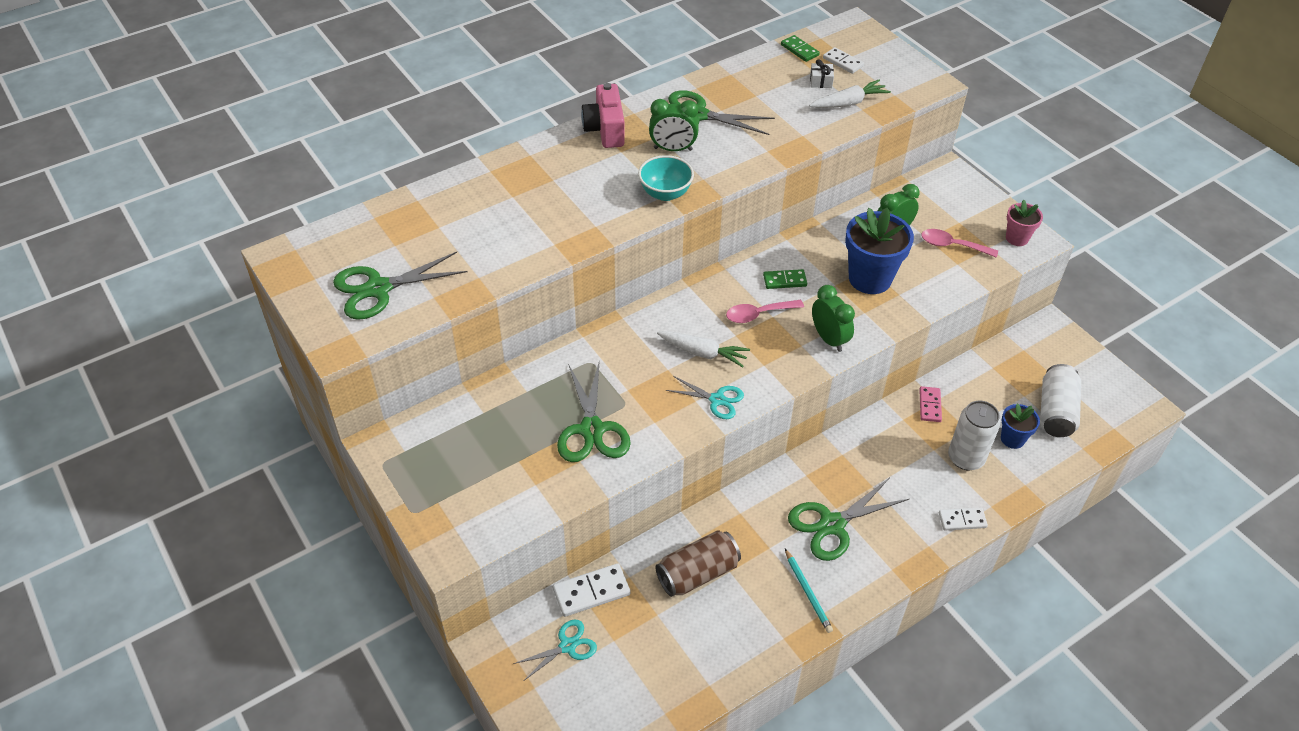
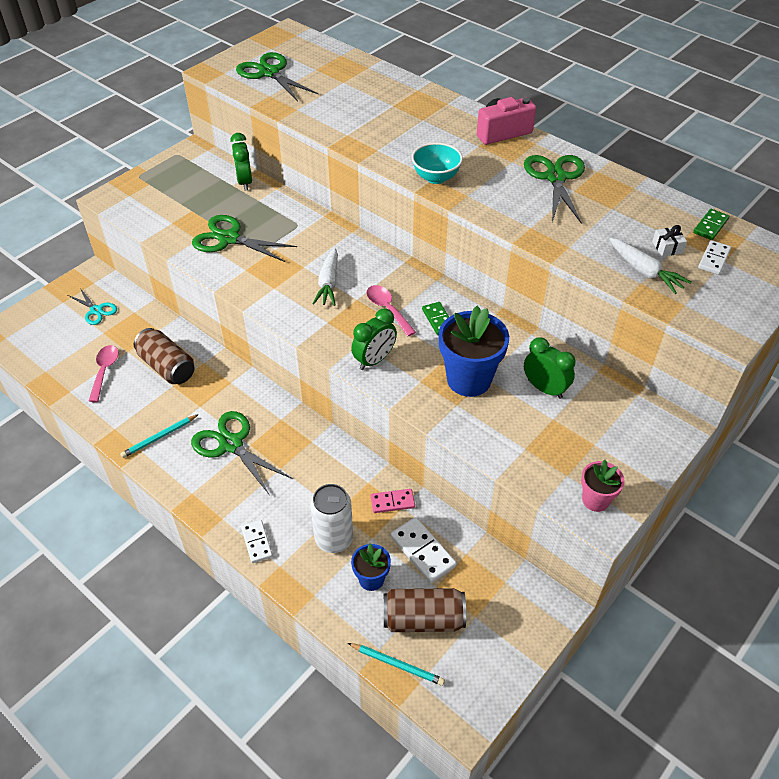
camera: 75 degrees right, 0 degrees up
(591, 592) = (142, 313): white domino -> white domino (422, 551)
(592, 429) = (229, 239): green scissors -> green scissors turned 45 degrees clockwise
(673, 149) = (498, 172): green clock -> green clock (245, 182)
(717, 400) = (278, 300): turquoise scissors -> none
(952, 245) = (552, 441): pink spoon -> pink spoon (104, 371)
(1055, 412) = (423, 619): white can -> brown can
(1097, 439) = (397, 664): none -> turquoise pencil

